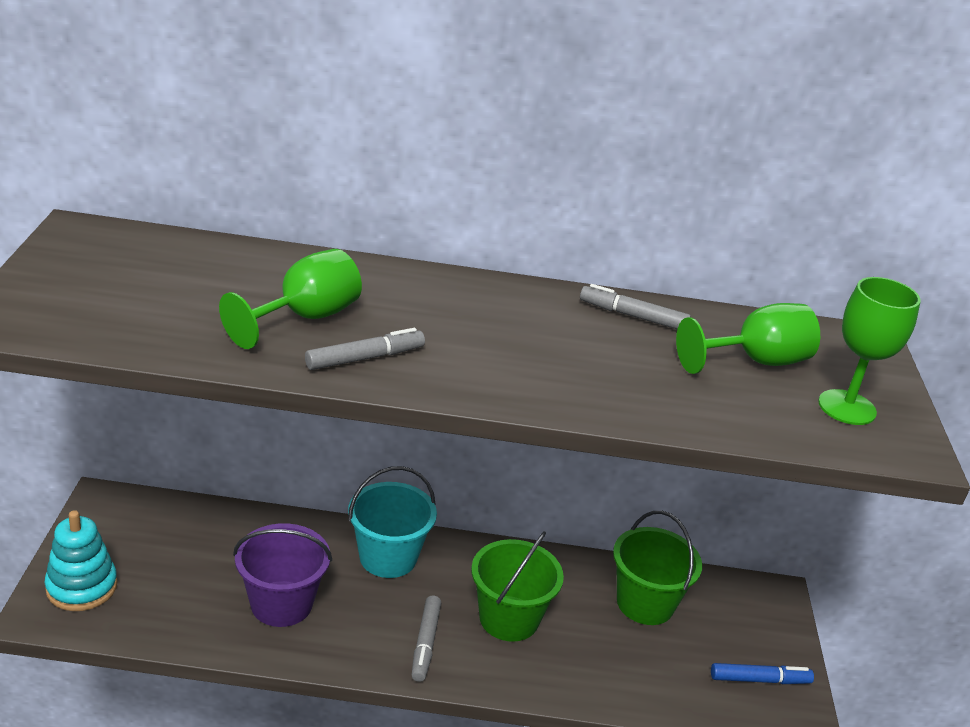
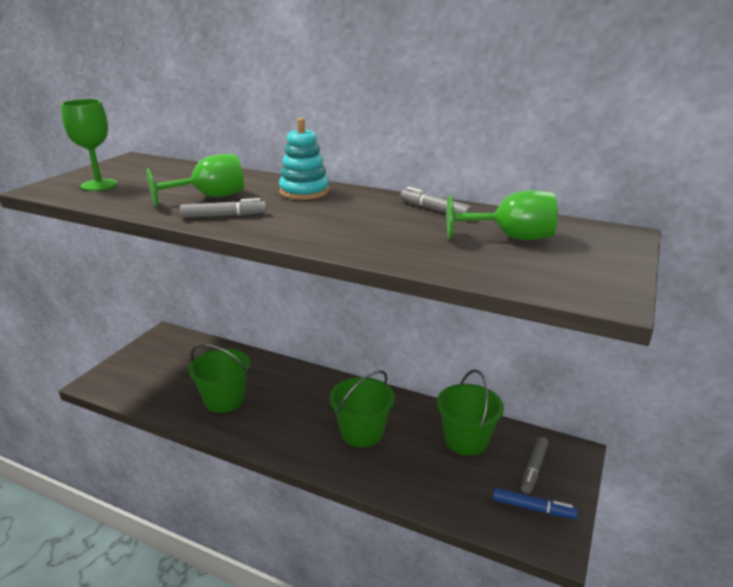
camera: 25 degrees right, 5 degrees down
(82, 587) = (123, 373): turquoise stacking toy -> turquoise stacking toy (304, 192)
(281, 604) = (224, 400): purple bucket -> green bucket
(388, 557) = (304, 385): turquoise bucket -> none
(425, 643) = (297, 437): grey marker -> grey marker (534, 469)
(847, 407) = (569, 268): green goblet -> green goblet (99, 185)

